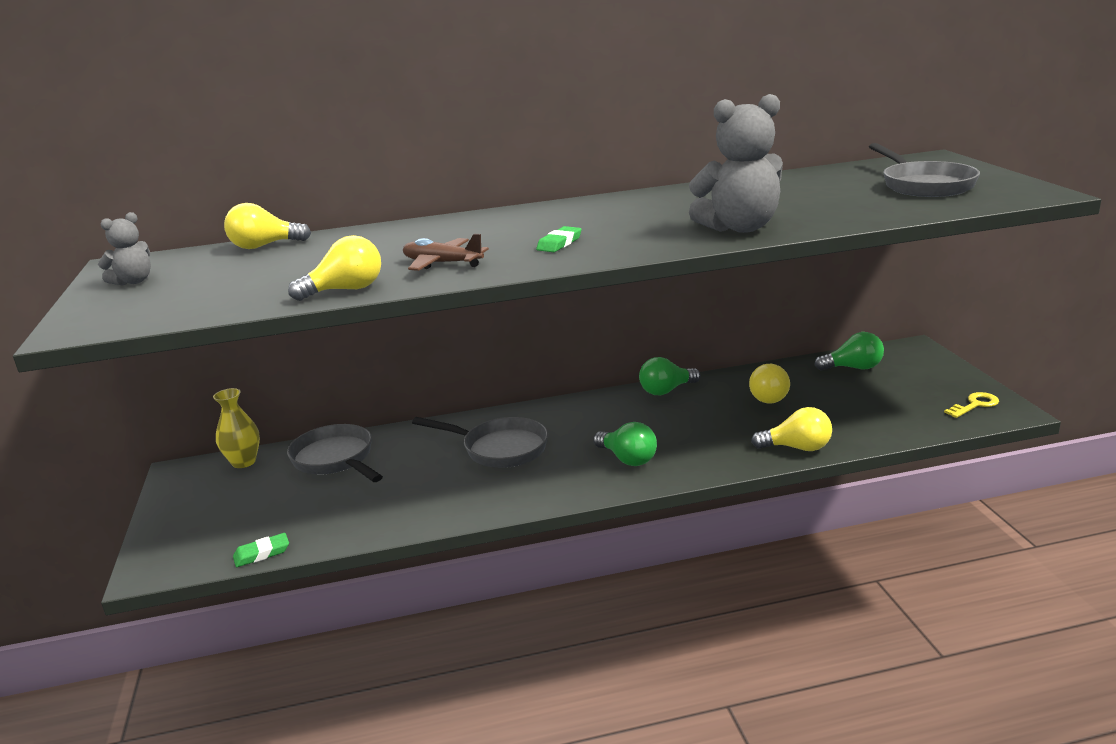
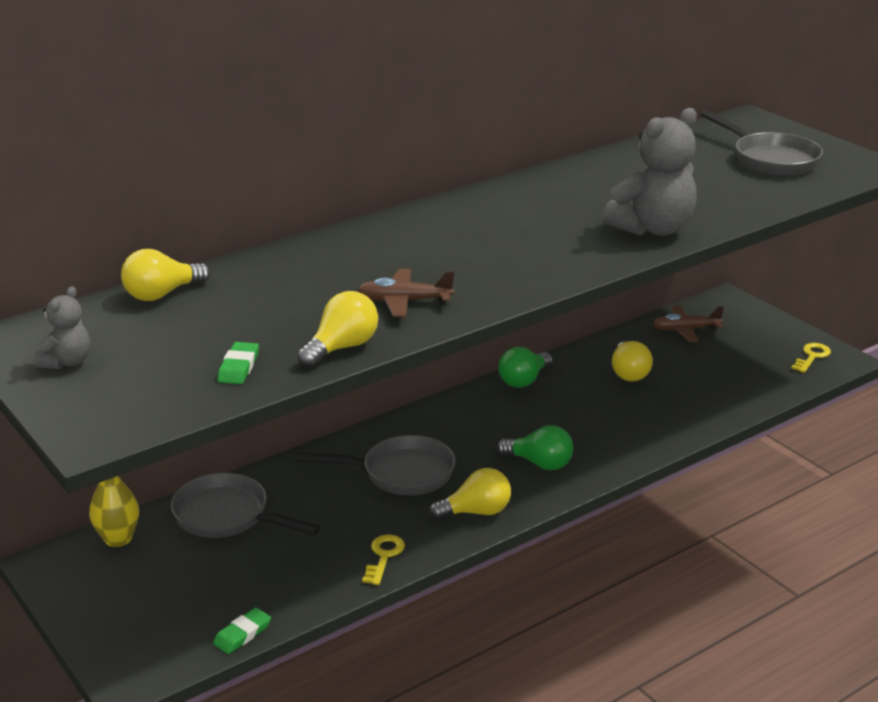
camera: 25 degrees left, 5 degrees up
(428, 513) = (384, 556): none -> yellow key
(559, 243) = (497, 263): green eraser -> green eraser (238, 367)
(797, 448) = (687, 425): yellow light bulb -> yellow light bulb (476, 512)
(853, 368) = (685, 330): green light bulb -> brown plane

